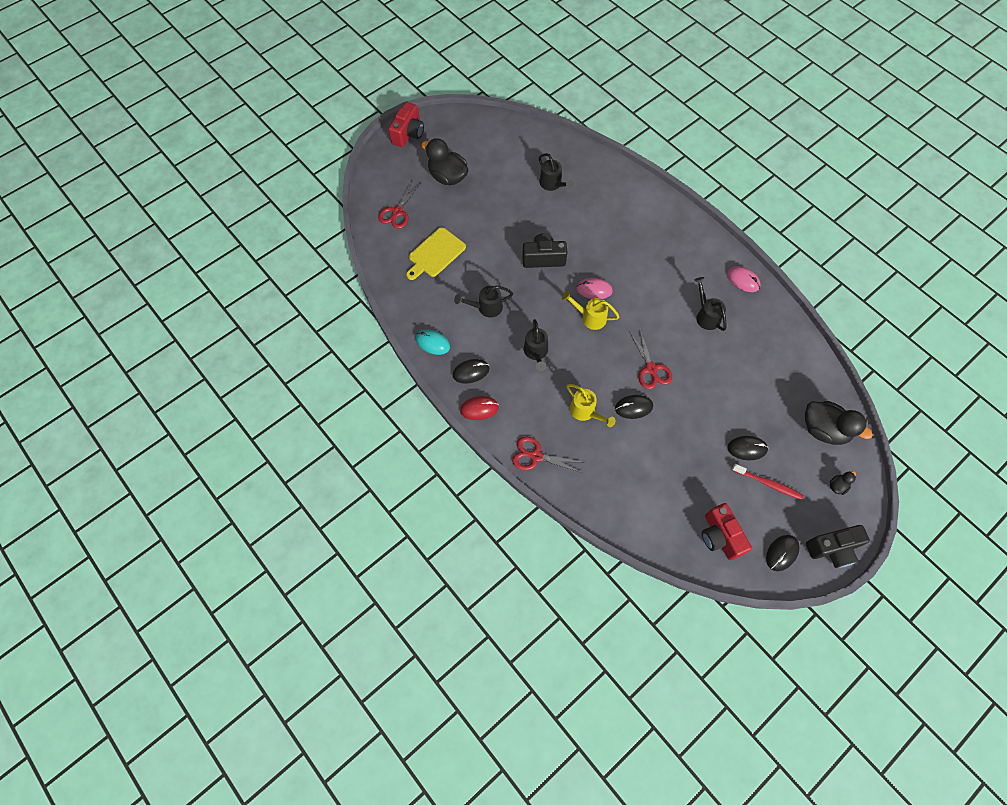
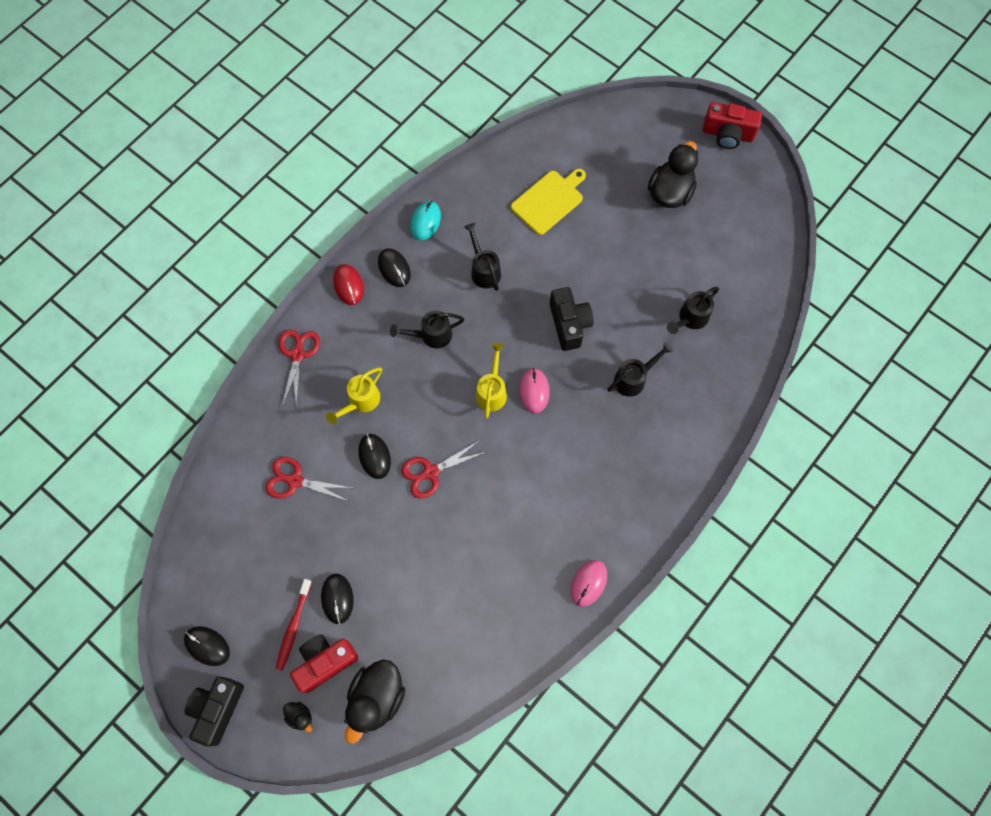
camera: 80 degrees right, 5 degrees up
(397, 212) = (601, 147): red scissors -> red scissors (294, 481)
(435, 254) = (549, 201): yellow cutting board -> yellow cutting board turned 105 degrees clockwise
(706, 315) = (522, 536): black watering can -> black watering can (633, 379)
(720, 536) = (221, 571): red camera -> red camera (325, 662)
(832, 549) = (217, 709): black camera -> black camera turned 45 degrees clockwise

